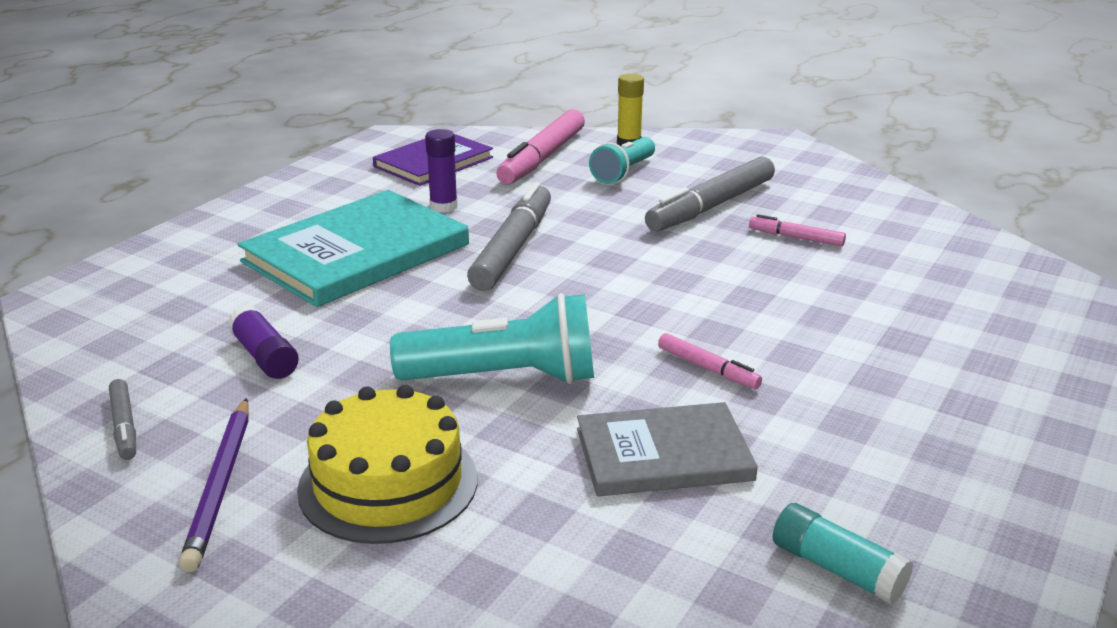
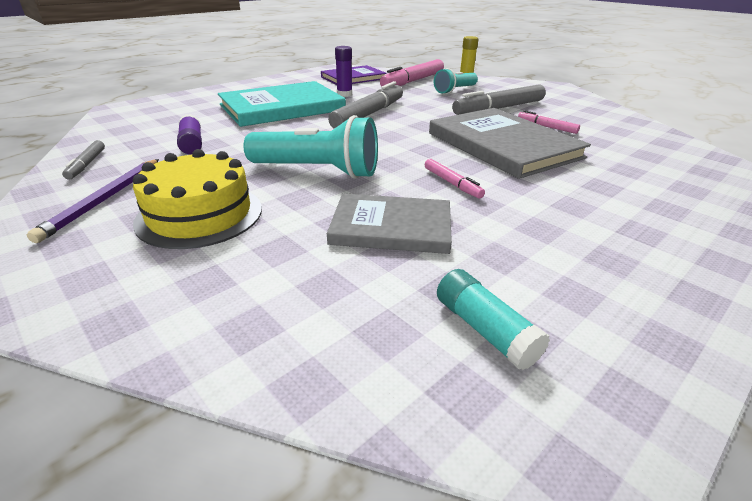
camera: 15 degrees right, 5 degrees up
(747, 285) = (503, 145): none -> grey book

